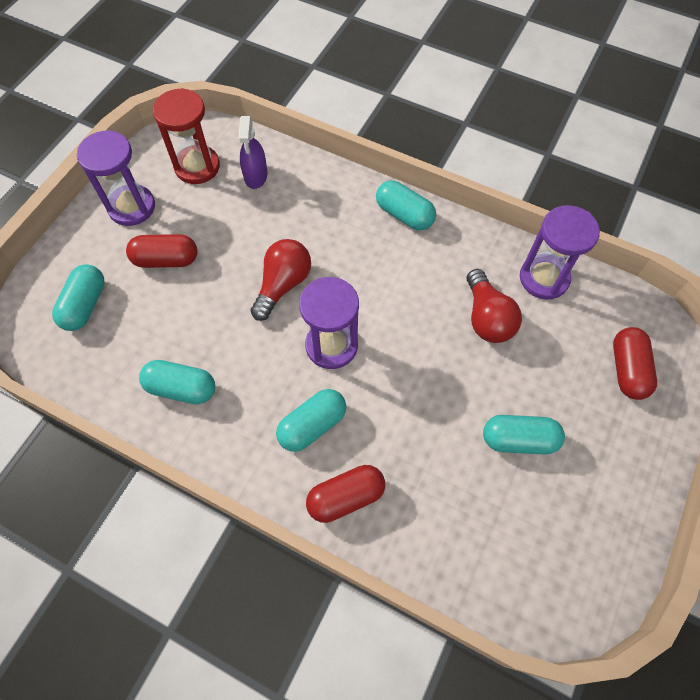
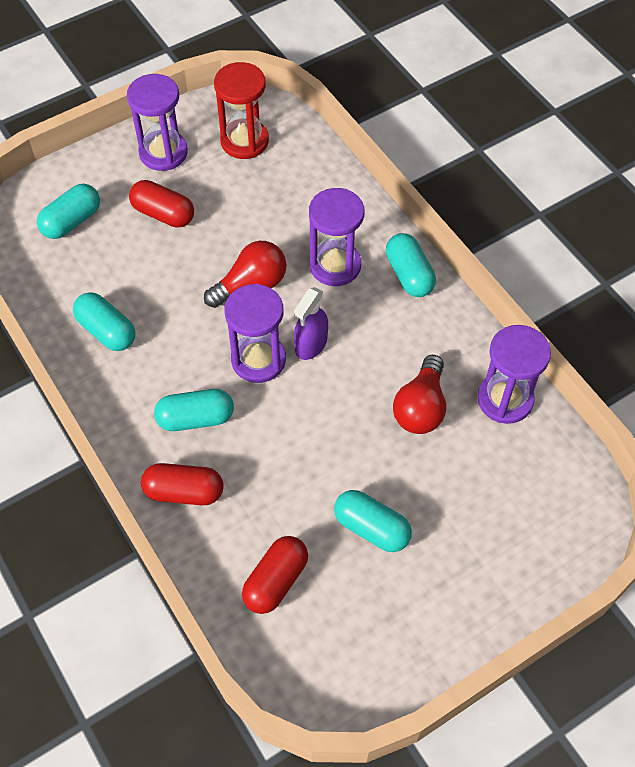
camera: 30 degrees right, 5 degrees down
(255, 176) = (292, 174): purple spray bottle -> purple spray bottle (311, 344)
(341, 235) = (335, 265): none -> purple hourglass
(627, 369) = (525, 523): red capsule -> red capsule (276, 581)

